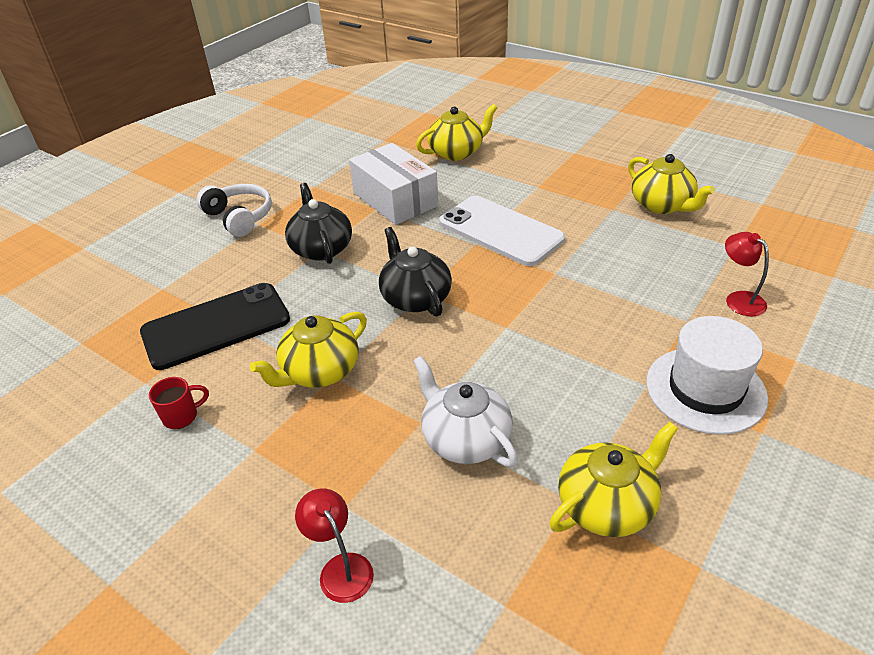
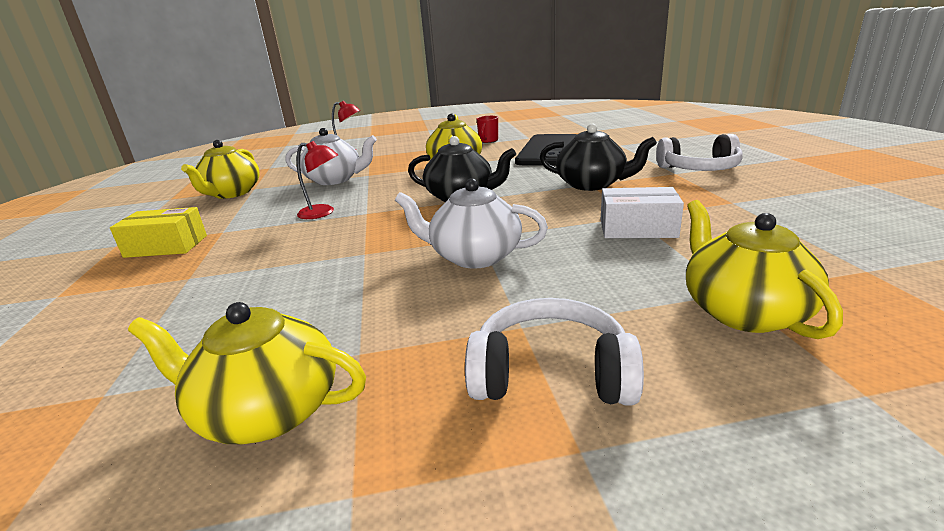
camera: 135 degrees right, 15 degrees down
(395, 199) = (637, 228): white box -> white box, size x0.63
(457, 152) = (742, 311): yellow teapot -> yellow teapot turned 150 degrees clockwise
(500, 231) = (474, 256): white phone -> white teapot
(553, 169) = (551, 374): none -> white headphones
(705, 389) = (166, 246): white hat -> yellow box
(739, 299) = (114, 321): red lamp -> red lamp (323, 213)

